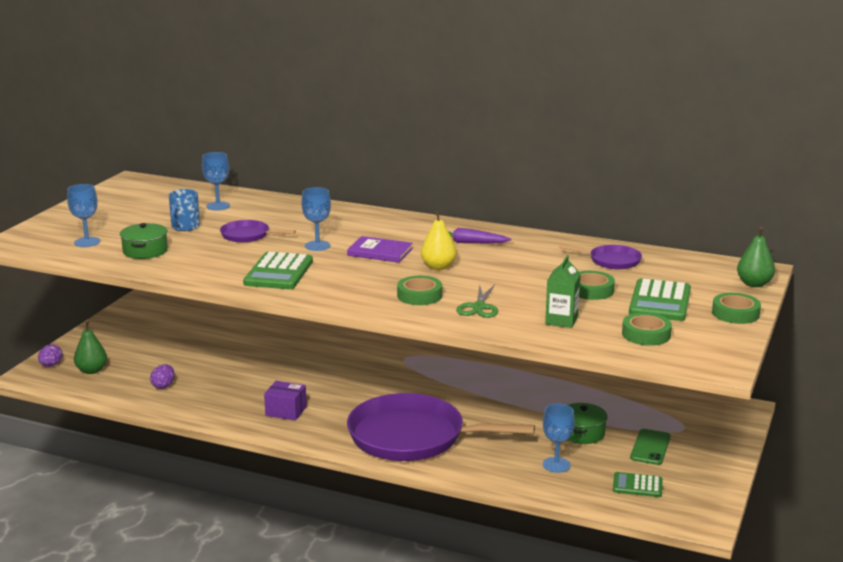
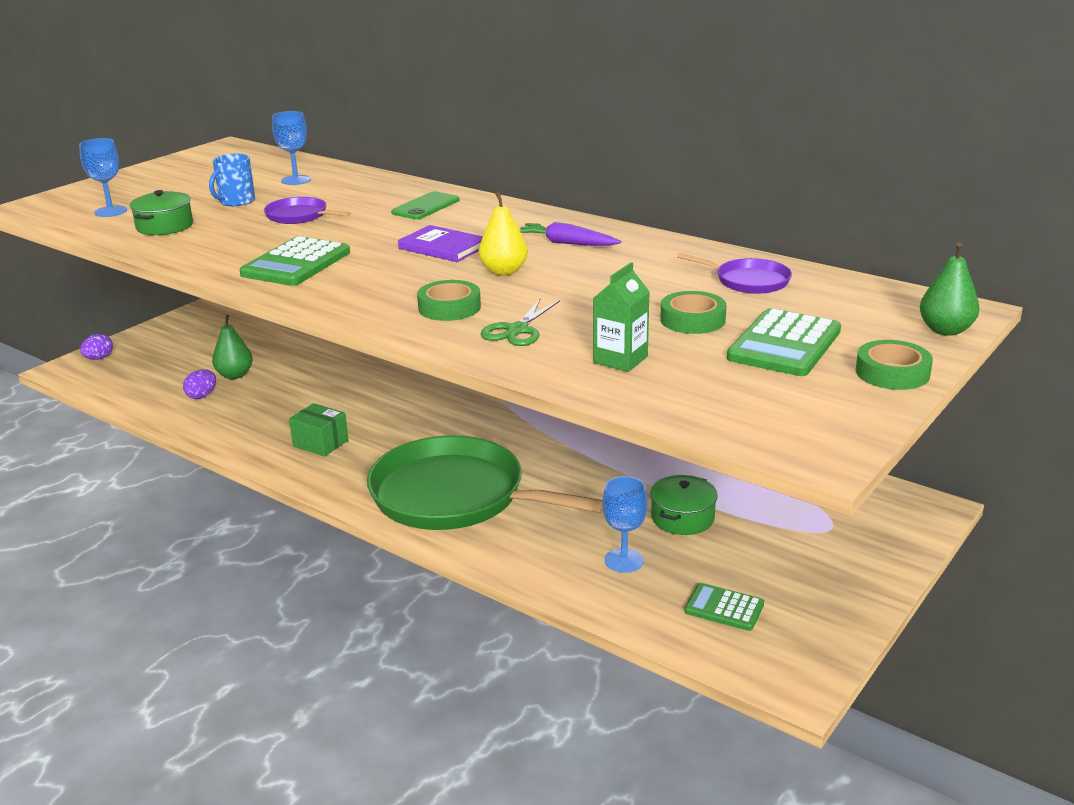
camera: 15 degrees right, 5 degrees up
(92, 370) = (137, 369): green pear -> green pear (235, 375)
(286, 411) = (320, 443): purple box -> green box
(317, 246) = (372, 234): blue goblet -> none
(413, 437) = (455, 496): purple pan -> green pan
(646, 334) = (733, 392): green tape -> none
(650, 447) = (769, 551): green phone -> green phone (425, 206)

